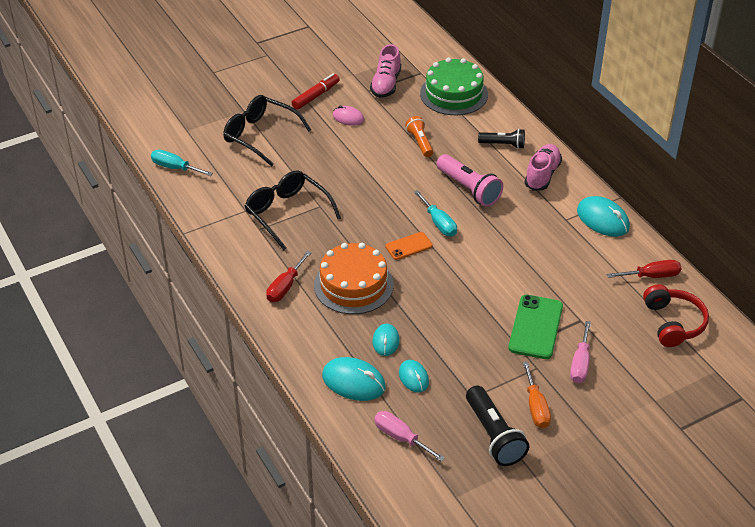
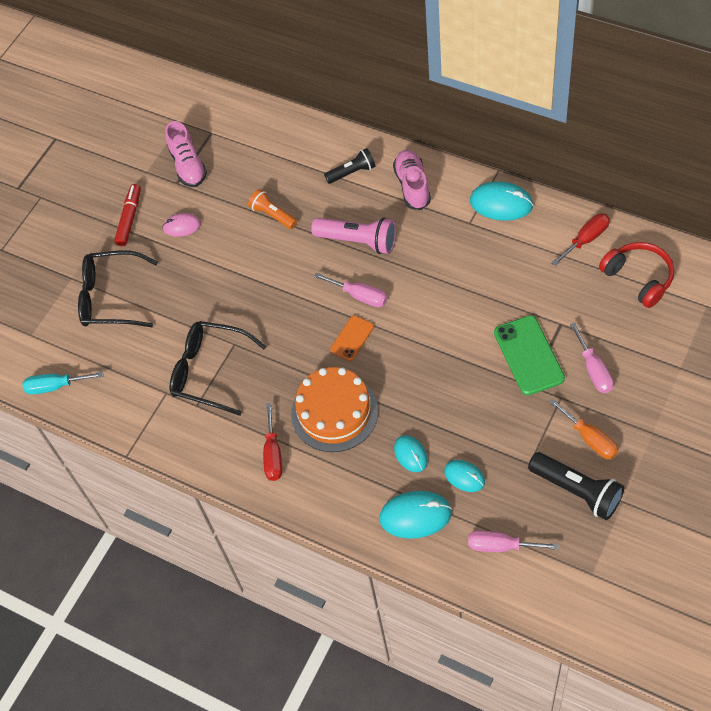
camera: 25 degrees left, 15 degrees up
(439, 223) = (360, 296): turquoise screwdriver -> pink screwdriver
(454, 94) = (262, 140): green cake -> none

